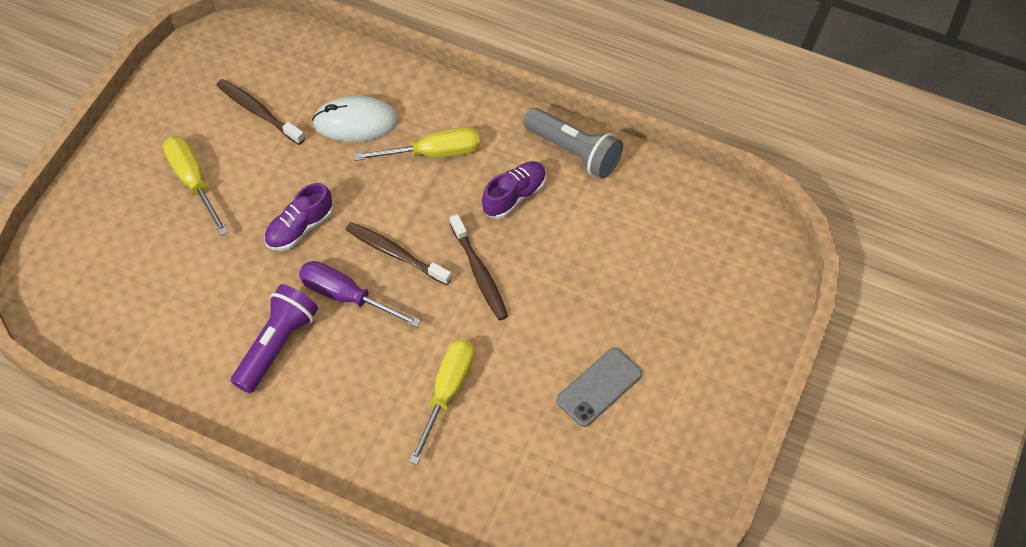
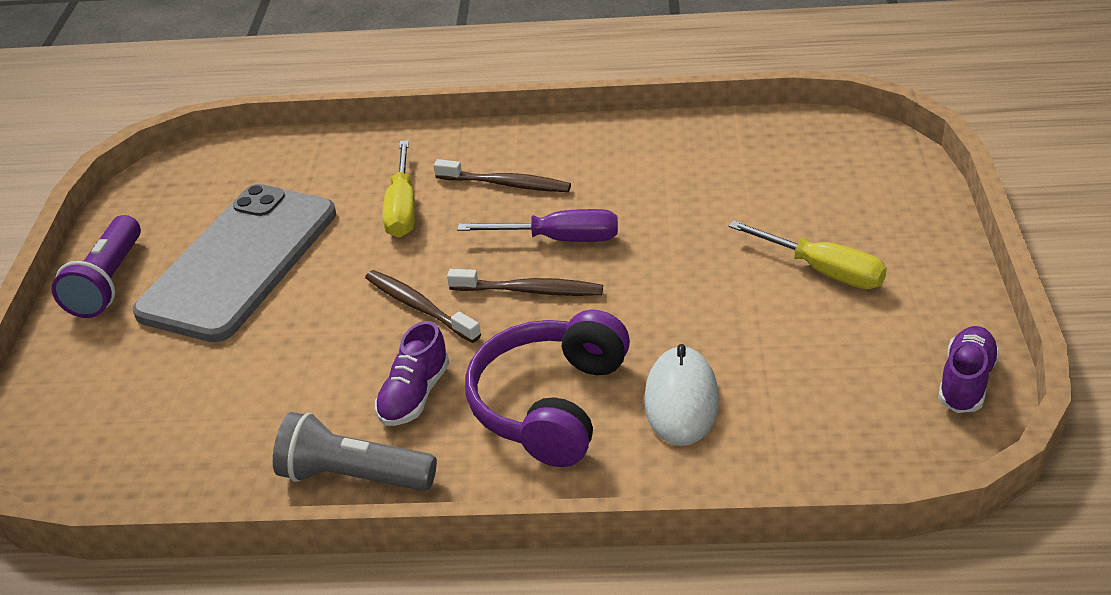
camera: 160 degrees right, 20 degrees down
(258, 112) = (818, 365): brown toothbrush -> brown toothbrush (506, 184)
(276, 345) = (603, 183): purple flashlight -> purple flashlight (108, 282)
(300, 228) = (659, 274): purple shoe -> purple shoe (966, 382)
(355, 122) = (681, 401): white mouse -> white mouse turned 60 degrees counterclockwise
(434, 153) = (550, 404): yellow screwdriver -> purple headphones
(599, 387) = (239, 262): grey phone -> grey phone, size x2.22

